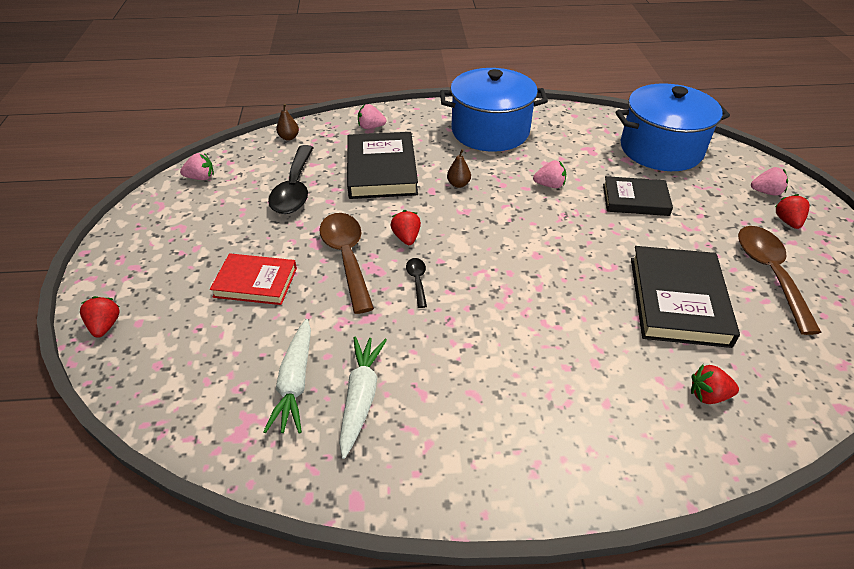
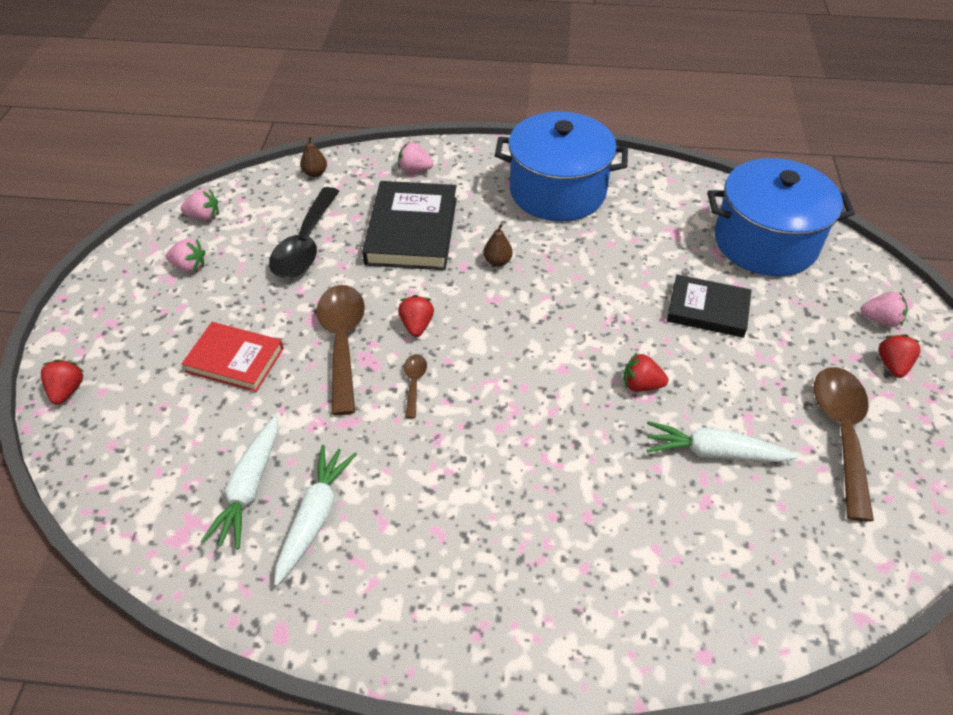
camera: 10 degrees right, 5 degrees up
(417, 281) = (414, 383): black spoon -> brown spoon
(549, 185) = (607, 276): pink strawberry -> pink strawberry (189, 266)
(678, 300) = (713, 452): black book -> white carrot
(708, 395) = (706, 577): red strawberry -> red strawberry (641, 385)

